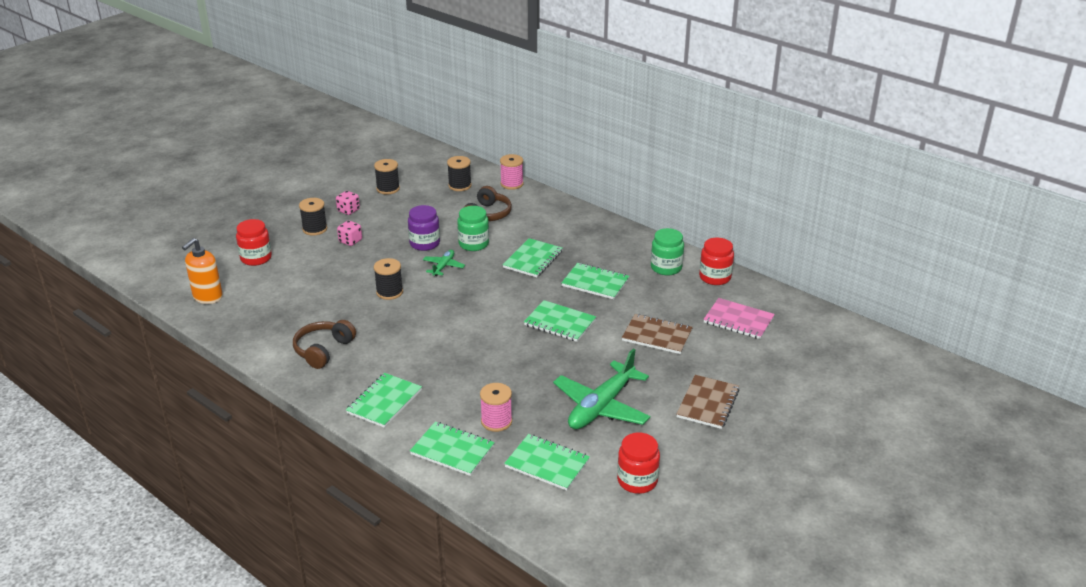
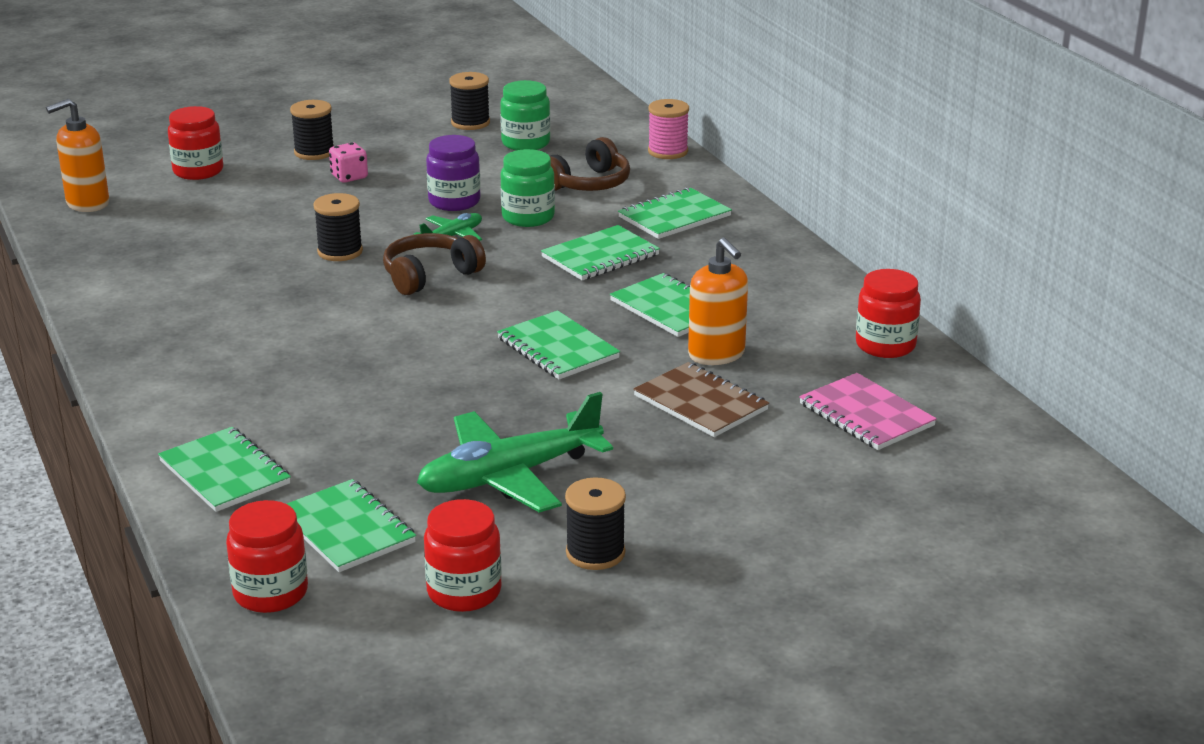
camera: 25 degrees right, 5 degrees down
(323, 350) = (173, 302): brown headphones -> brown headphones (429, 276)
(348, 210) = (385, 139): pink dice -> none
(384, 401) = (192, 386): green notebook -> green notebook (674, 216)
(459, 185) = (583, 139): black spool -> black spool (595, 553)
(496, 421) = (327, 453): pink spool -> none
(542, 514) = (270, 593): none -> red jar
(641, 305) = (716, 355): none -> orange soap dispenser
(666, 268) = (812, 314): green jar -> green jar (525, 143)
(708, 403) = (692, 518): brown notebook -> none

